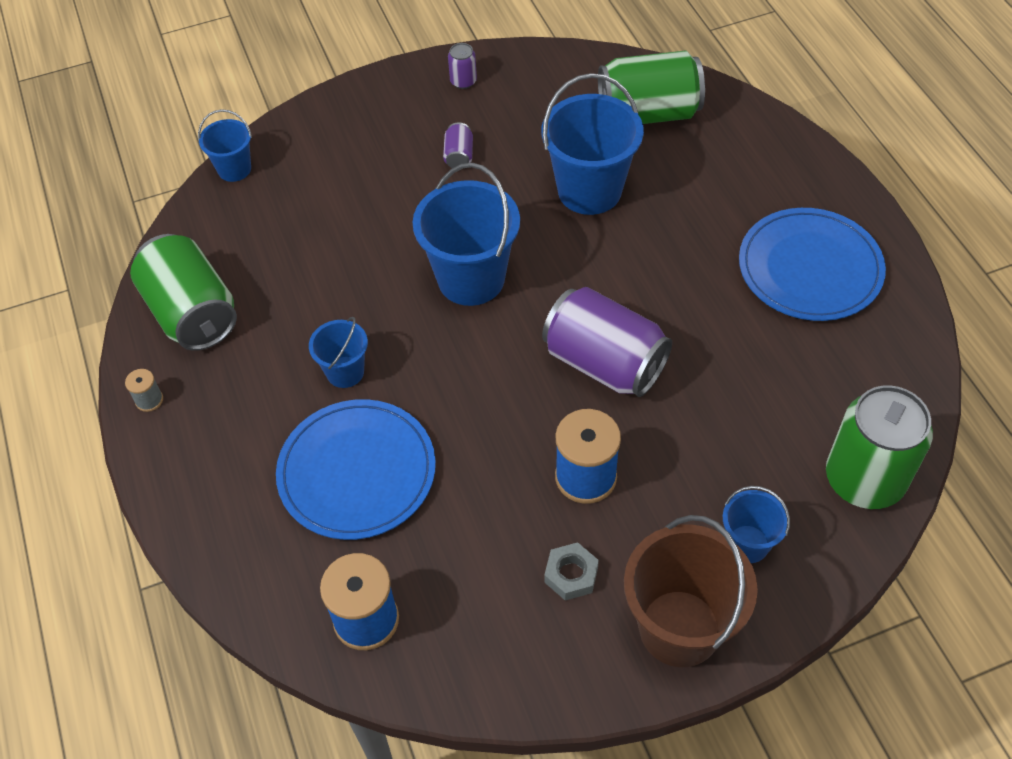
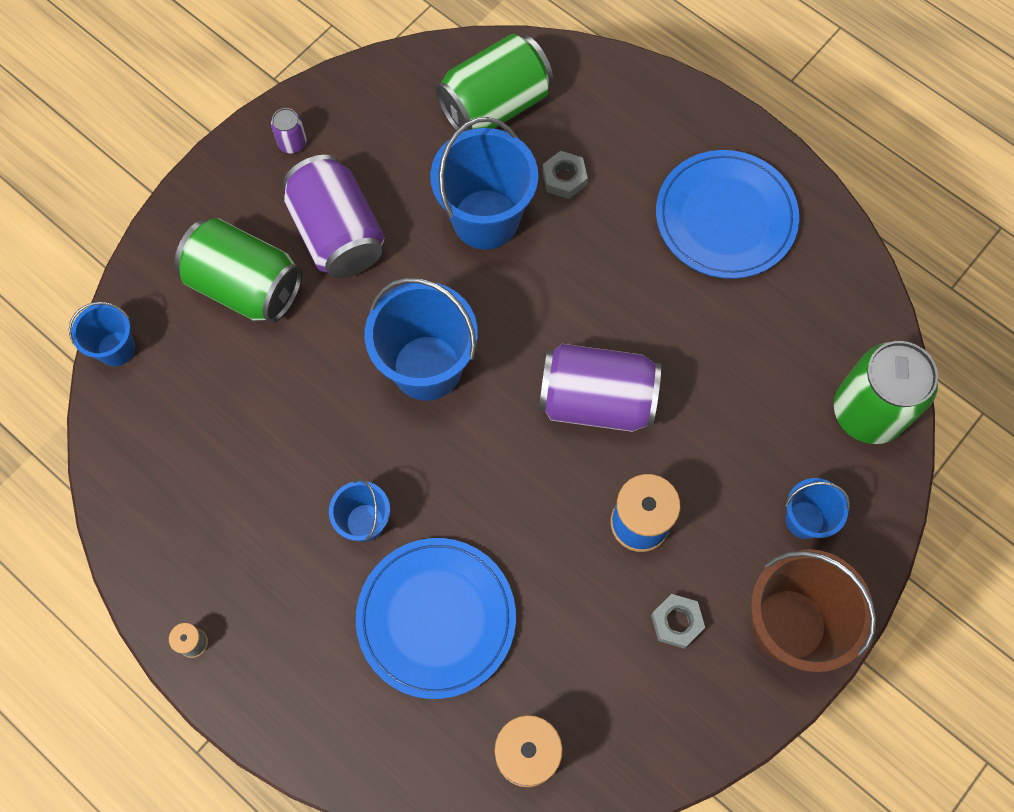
camera: 30 degrees left, 15 degrees up
(192, 313) = (176, 530): green can -> green can (246, 285)
(459, 156) = (338, 234): purple can -> purple can, size x2.35
(677, 186) = (564, 178): none -> grey nut

